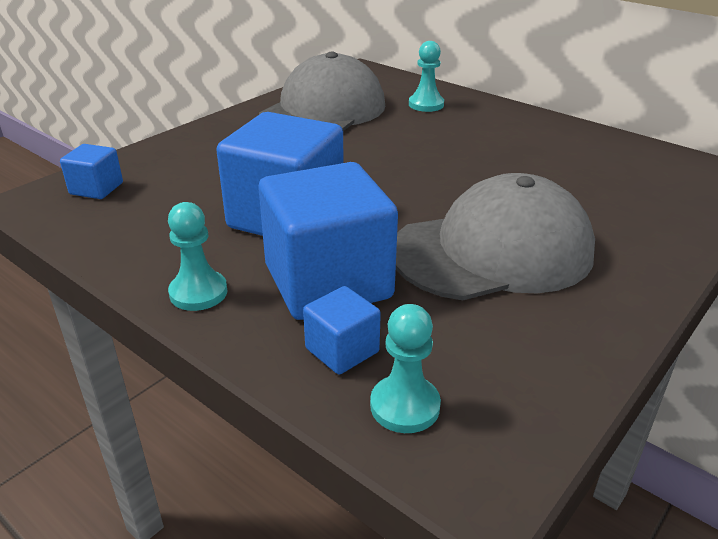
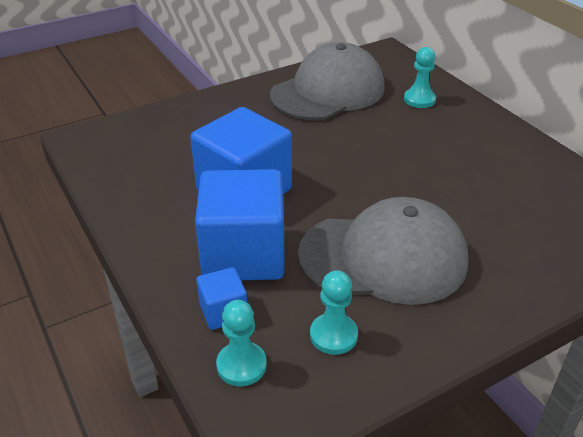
camera: 20 degrees right, 5 degrees up
(96, 189) = (124, 136): blue cube -> none
(198, 293) = (152, 241): turquoise pawn -> turquoise pawn (333, 335)

